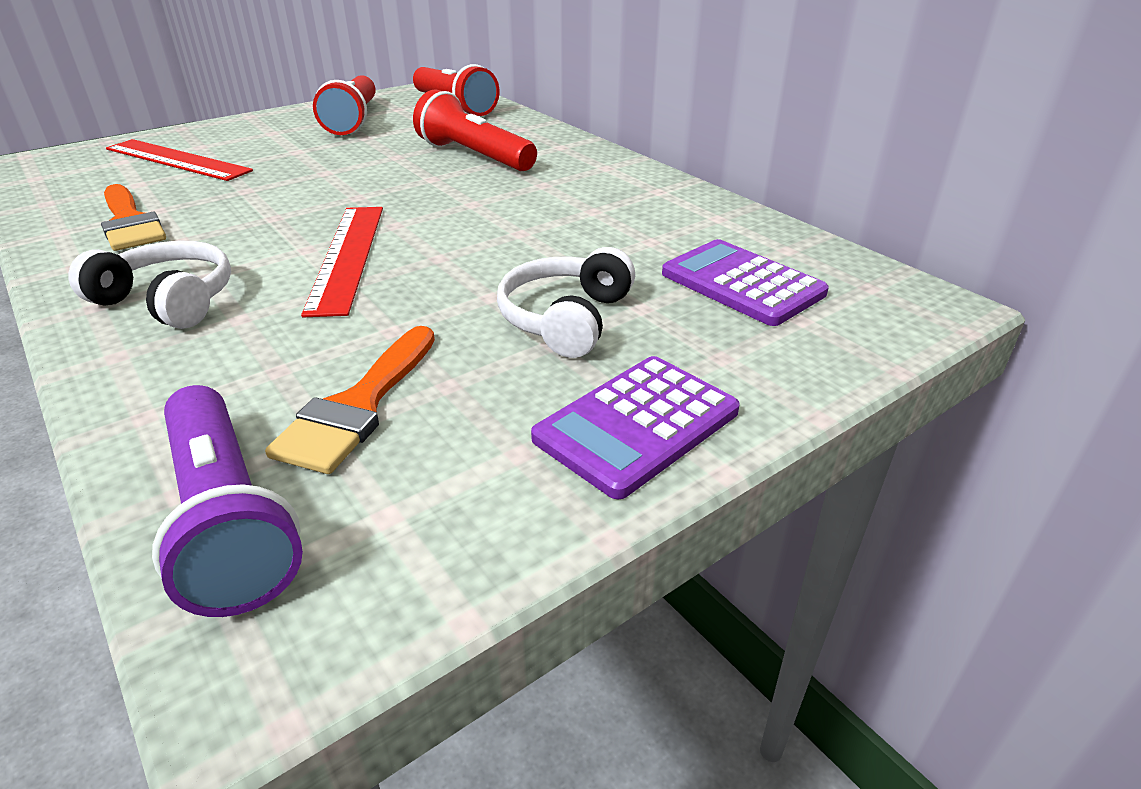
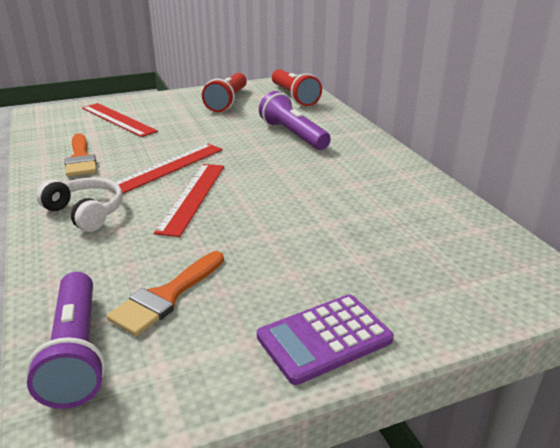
camera: 15 degrees right, 5 degrees down
(289, 220) = (168, 168): none -> red ruler
(474, 156) = (293, 135): red flashlight -> purple flashlight
(566, 319) = (308, 259): white headphones -> none
(742, 284) = (434, 251): purple calculator -> none

